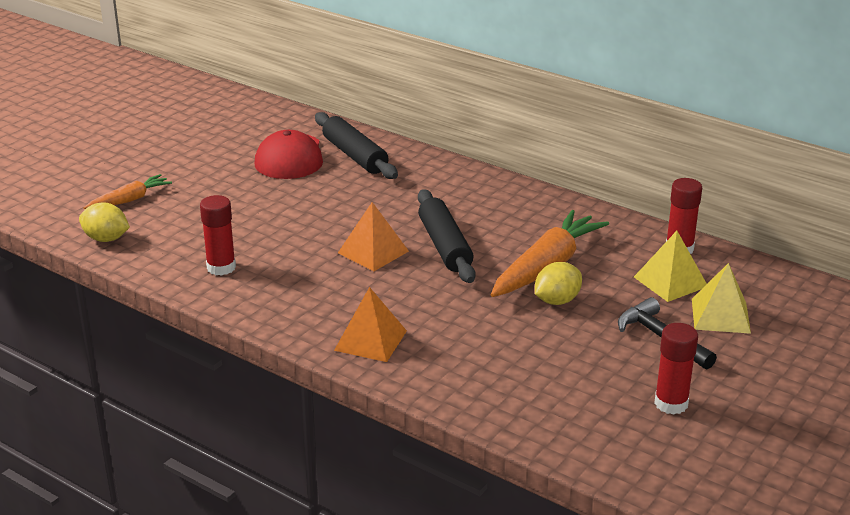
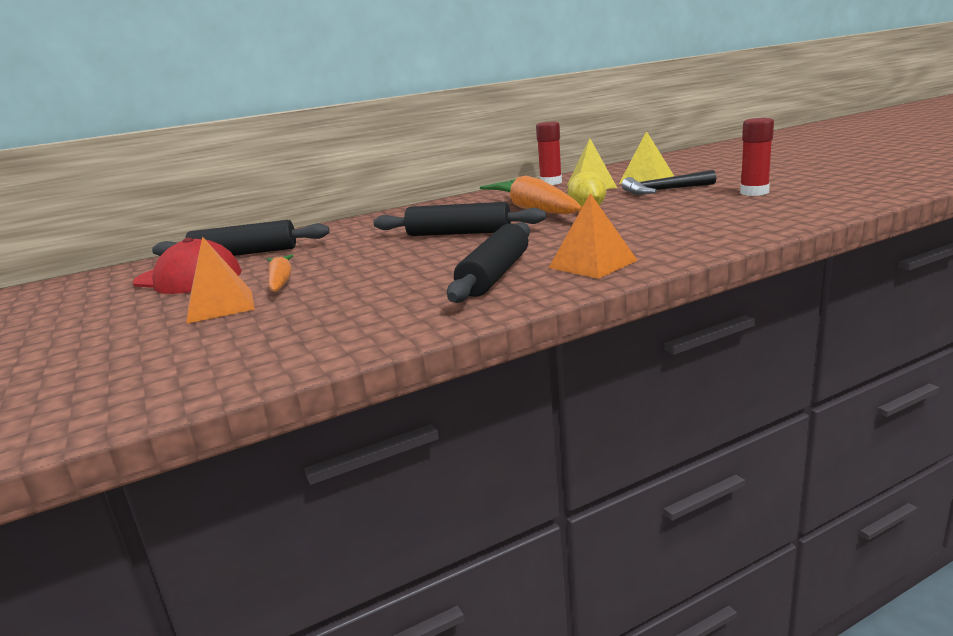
camera: 60 degrees left, 10 degrees down
(106, 239) = (163, 391): yellow lemon -> none
(129, 200) = (94, 367): orange carrot -> orange carrot (281, 281)
(221, 267) = (359, 321): red glue stick -> none
(331, 298) = (495, 275): none -> black rolling pin
(373, 252) = (431, 256): orange pyramid -> orange pyramid (220, 306)

